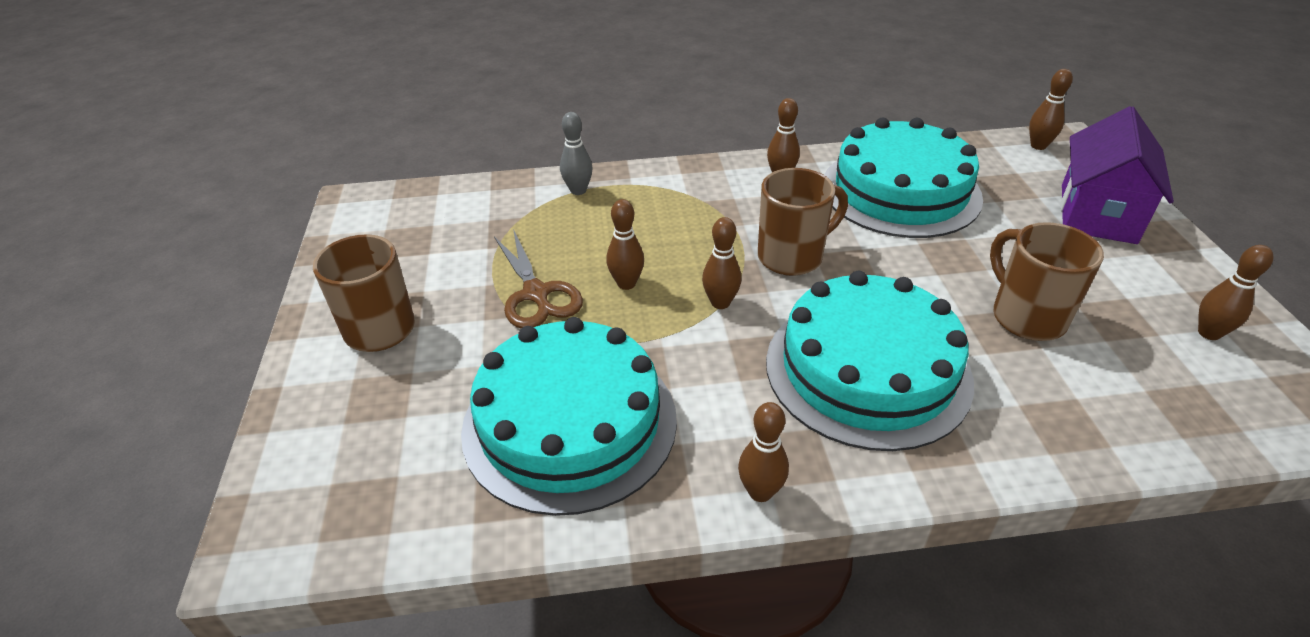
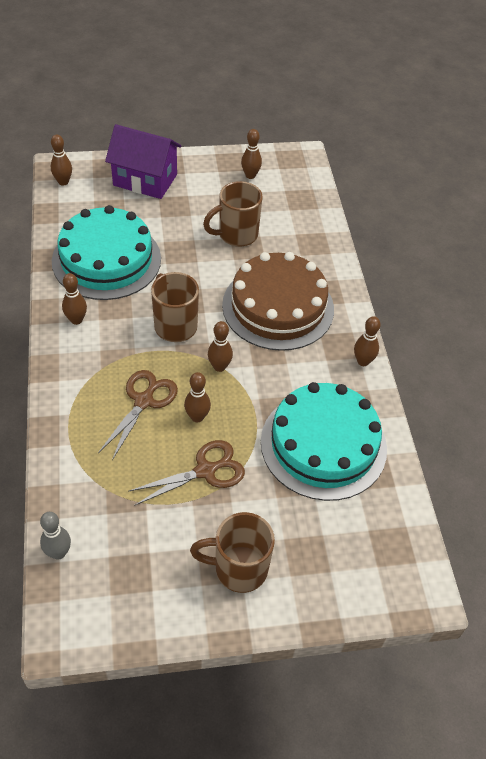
camera: 95 degrees left, 10 degrees up
(578, 190) = (73, 450): grey bowling pin -> grey bowling pin (58, 552)
(652, 236) = (144, 401): none -> brown scissors
(867, 370) = (278, 307): turquoise cake -> brown cake

